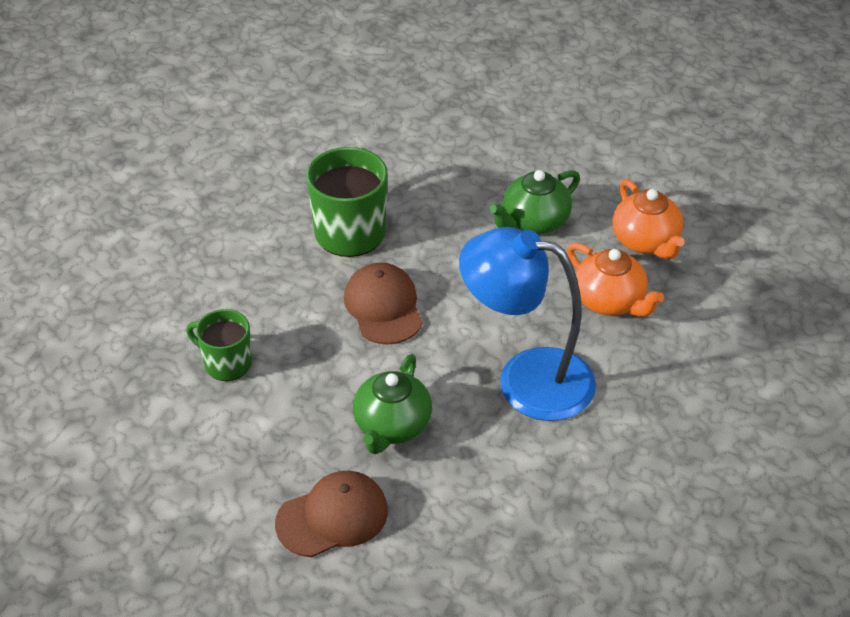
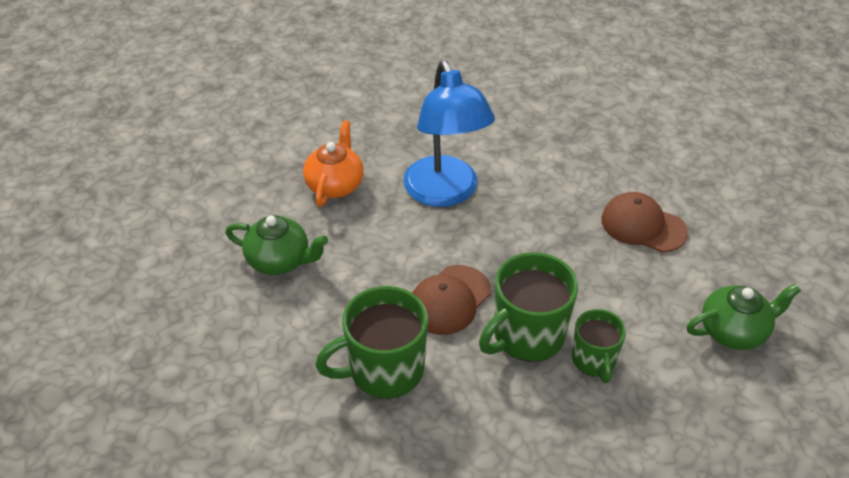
camera: 125 degrees left, 0 degrees up
(295, 335) = (527, 336): none -> green mug
(392, 426) = (549, 236): green teapot -> green teapot (734, 331)
(646, 241) = (255, 192): orange teapot -> none

